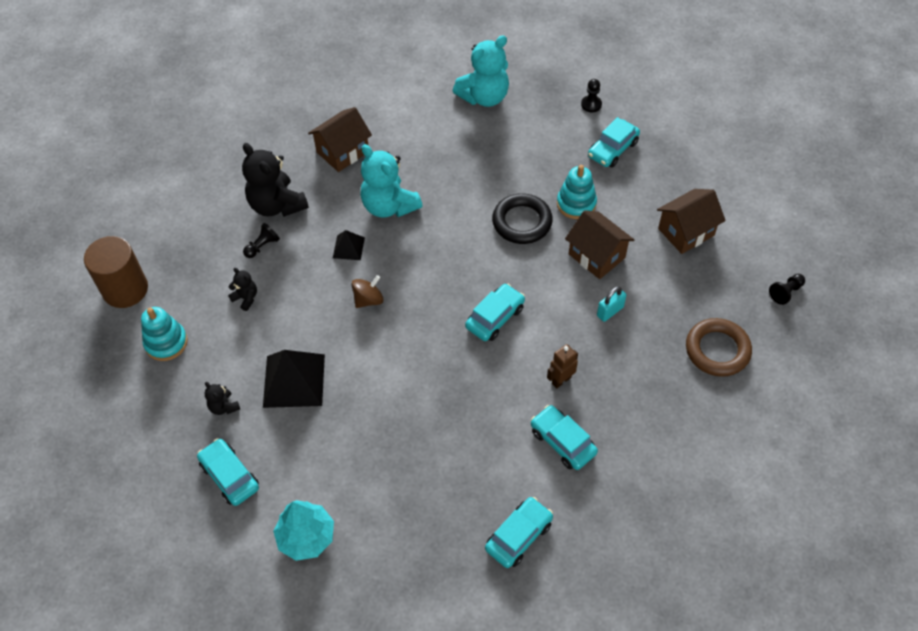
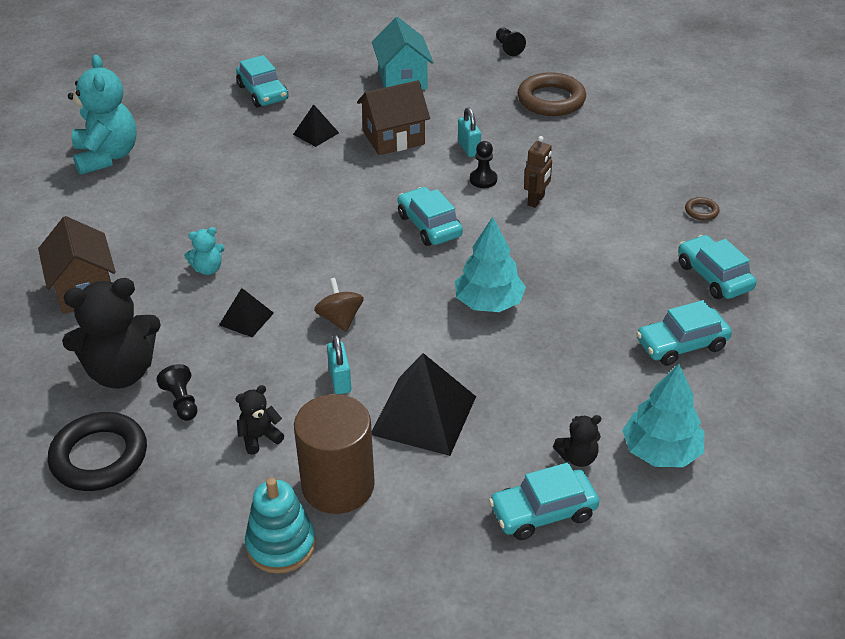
camera: 70 degrees left, 15 degrees down
(125, 289) = (146, 581): brown cylinder -> brown cylinder (338, 485)
(224, 407) = (428, 497): black teddy bear -> black teddy bear (577, 457)
(310, 321) = (340, 380): none -> turquoise padlock
(389, 206) = (208, 269): turquoise teddy bear -> turquoise teddy bear, size x0.47
(421, 384) = (489, 303): none -> turquoise tree
(522, 222) = (312, 175): black ring -> black ring (99, 457)
(561, 380) = (536, 200): brown robot -> brown robot turned 135 degrees counterclockwise
(562, 442) = (612, 218): turquoise car -> turquoise car (681, 344)
(576, 204) = (316, 133): turquoise stacking toy -> black pyramid
(591, 104) = (189, 90): black pawn -> black pawn (483, 179)
(606, 509) = (701, 211): none -> brown ring
(686, 232) = (402, 79): brown house -> turquoise house

